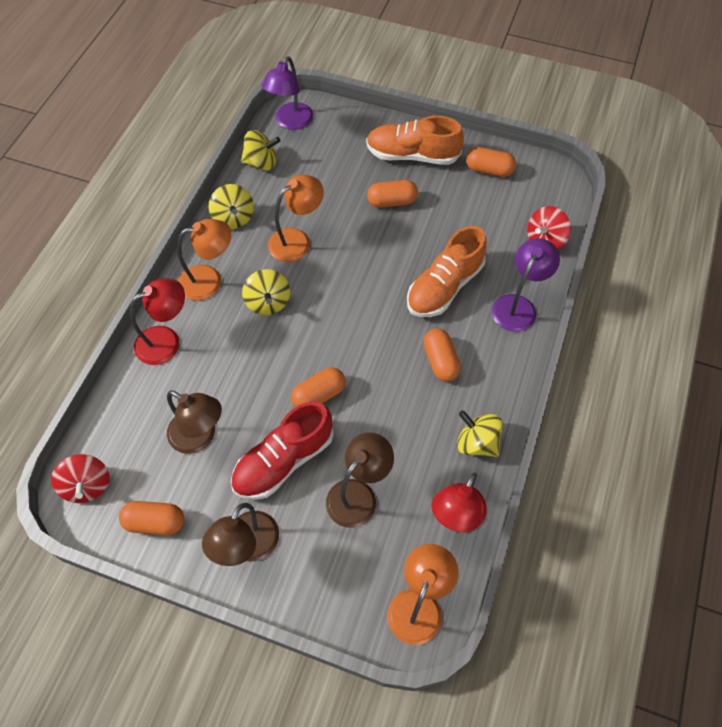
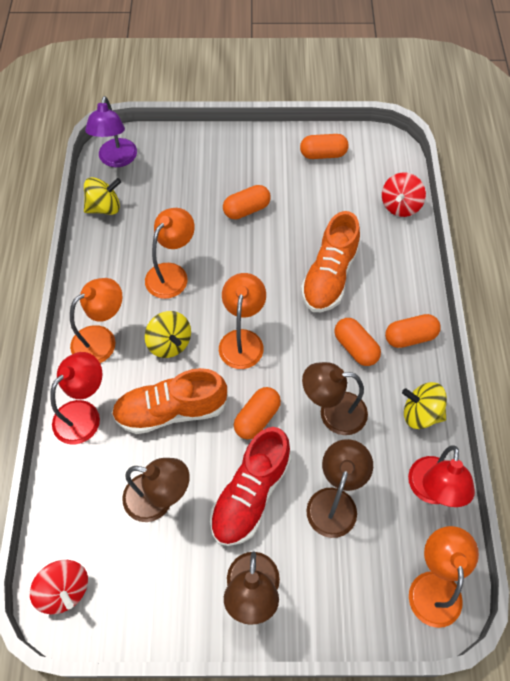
camera: 20 degrees left, 0 degrees up
(155, 522) = (150, 602): orange capsule -> orange capsule (410, 337)
(233, 218) = (100, 270): yellow spinning top -> none
(336, 320) = (242, 340): none -> orange lamp
(392, 414) = (333, 413): none -> brown lamp
(412, 155) = (247, 160): orange shoe -> orange shoe (171, 410)
(518, 306) = (402, 273): purple lamp -> none

